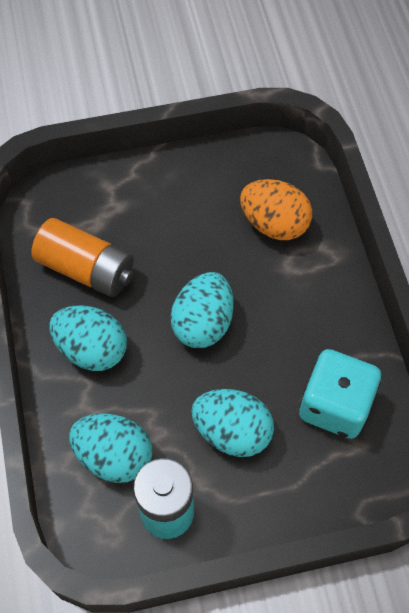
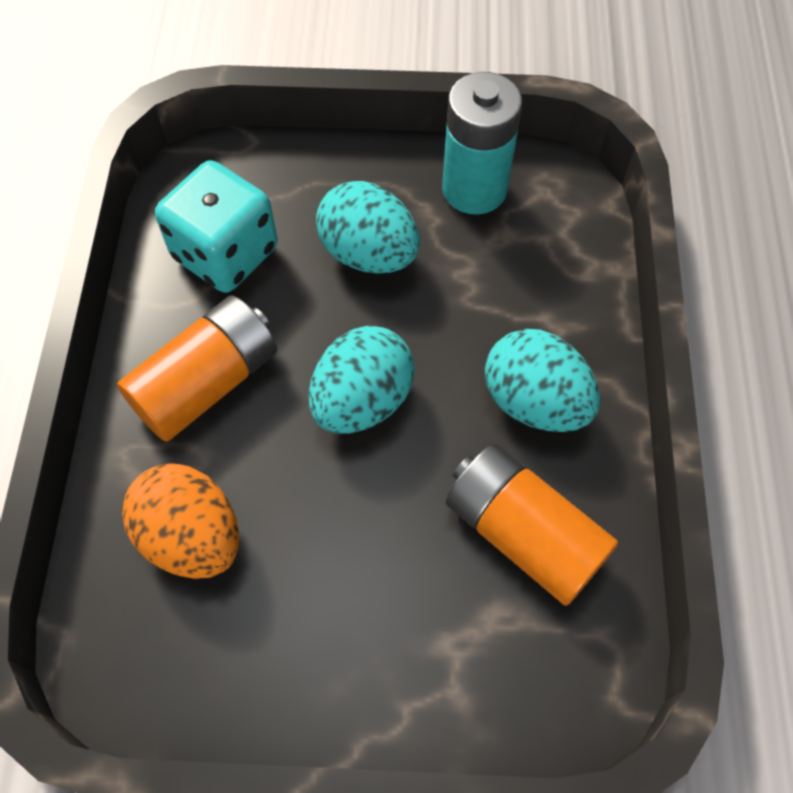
camera: 165 degrees left, 0 degrees up
(114, 456) = (527, 260): turquoise egg -> none
(305, 310) = (207, 383): none -> orange battery

